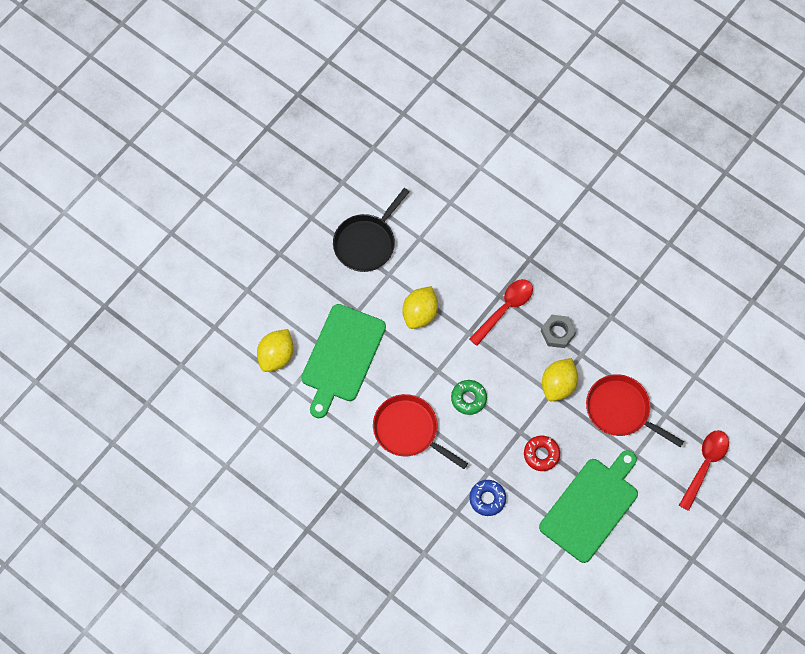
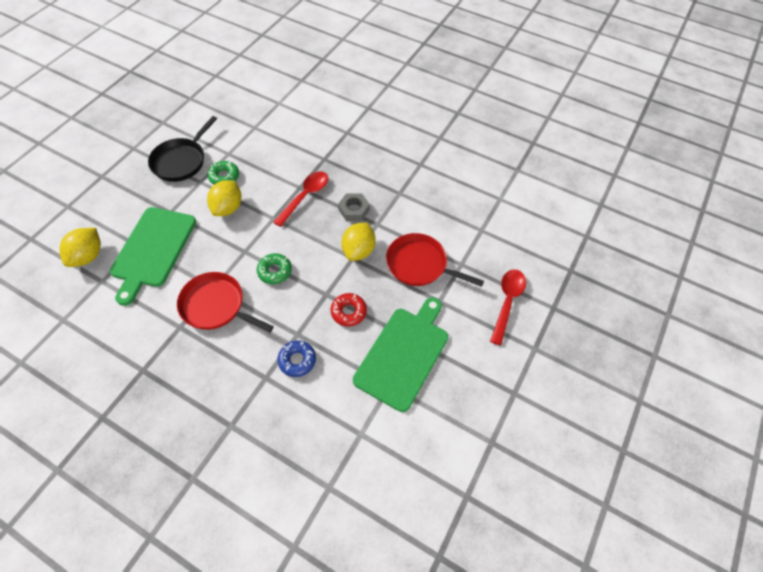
camera: 10 degrees left, 10 degrees down
(415, 270) = (224, 176): none -> green donut

